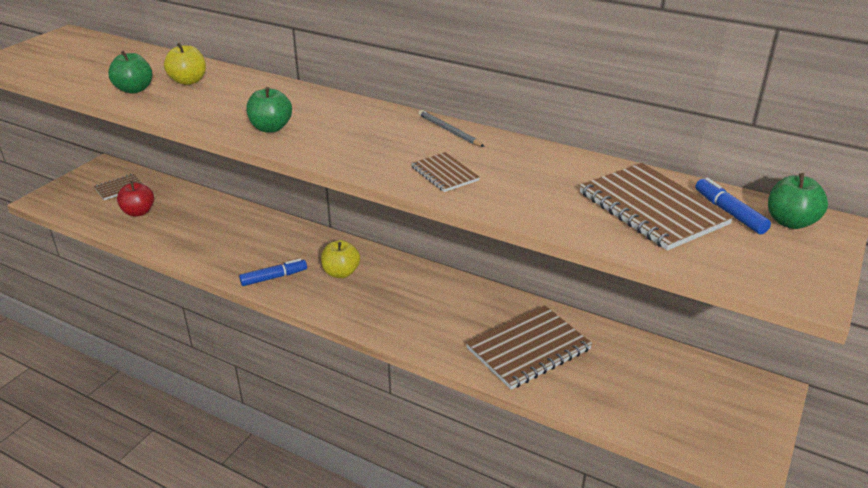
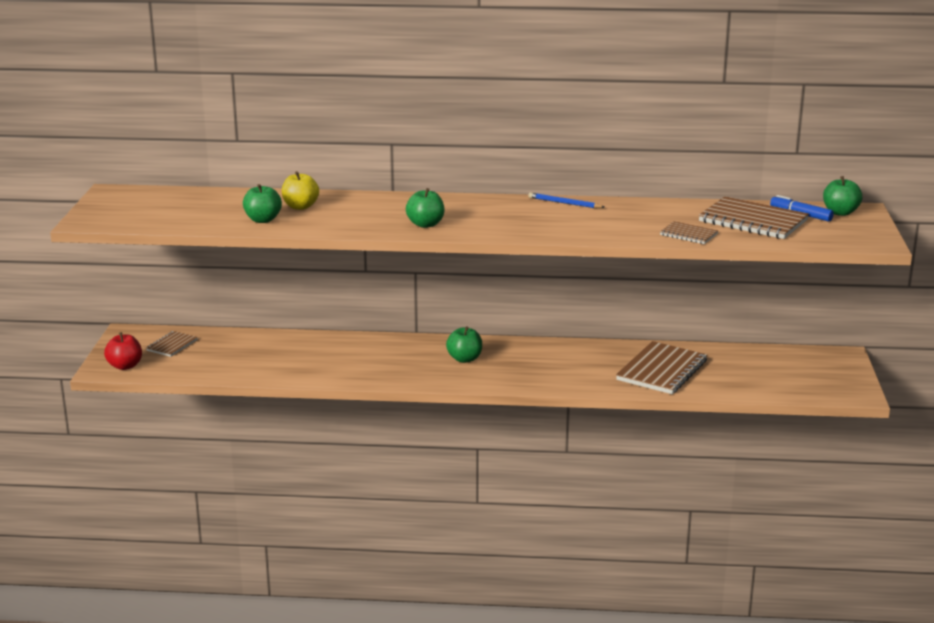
camera: 25 degrees left, 10 degrees down
(138, 212) = (220, 358): red apple -> red apple (125, 366)
(274, 277) = (410, 374): blue marker -> none
(341, 273) = (464, 359): yellow apple -> green apple
(444, 174) = (596, 227): brown notebook -> brown notebook (688, 234)
(449, 131) = (564, 203): grey pencil -> blue pencil

